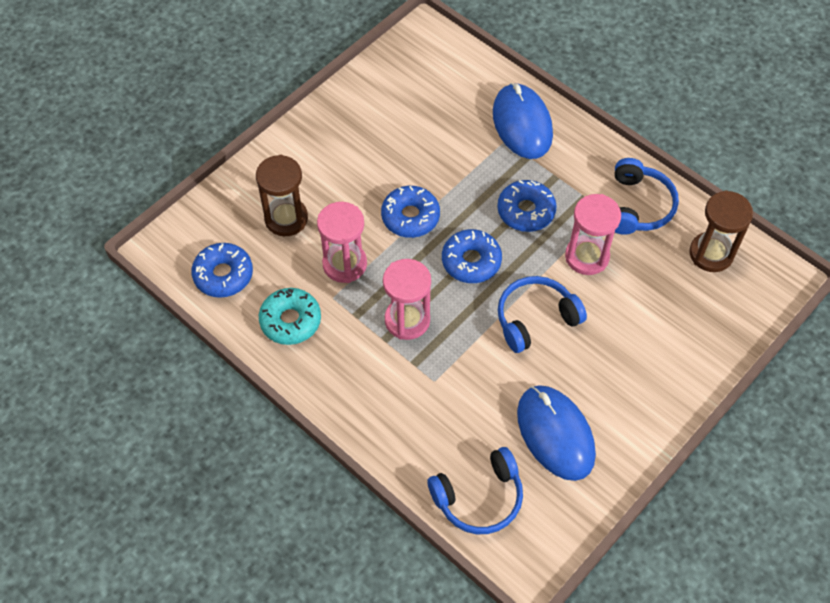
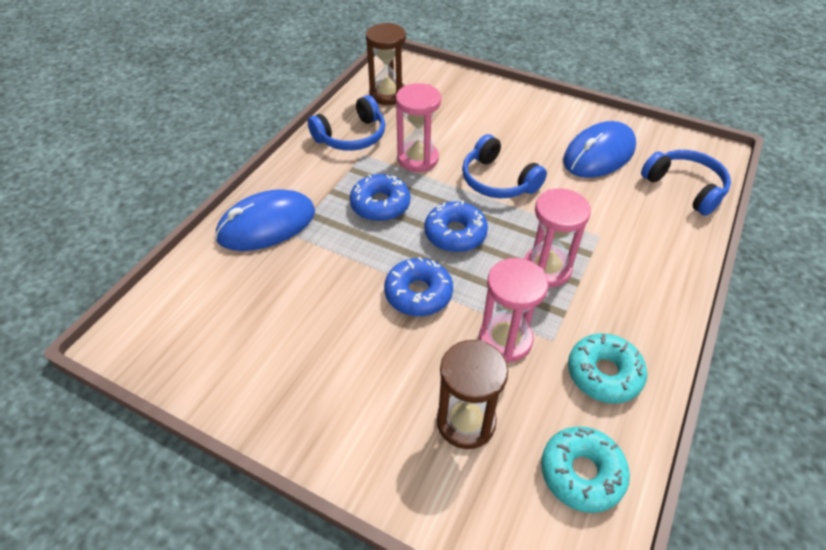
camera: 105 degrees left, 10 degrees down
(223, 275) = (581, 473): blue donut -> turquoise donut
(638, 206) = (351, 136): blue headphones -> blue headphones turned 150 degrees clockwise

